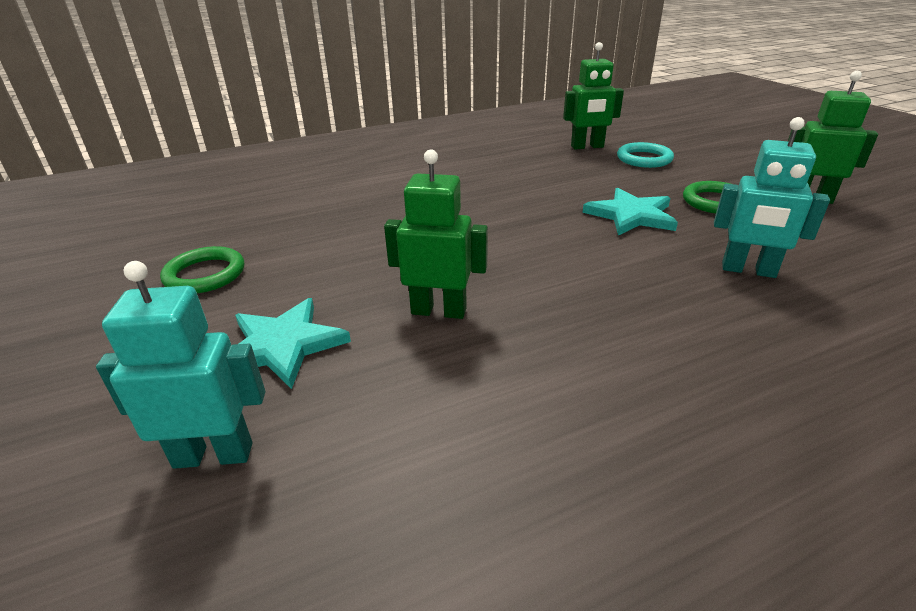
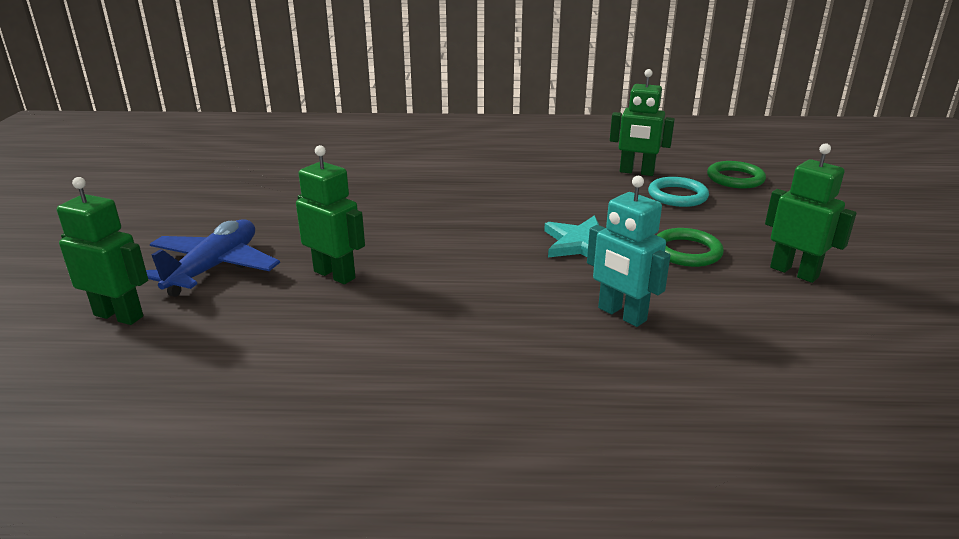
camera: 25 degrees right, 5 degrees down
(205, 274) = (215, 209): green ring -> green ring (735, 178)
(213, 455) = (119, 316): turquoise robot -> green robot
(282, 345) = (214, 268): turquoise star -> blue plane

